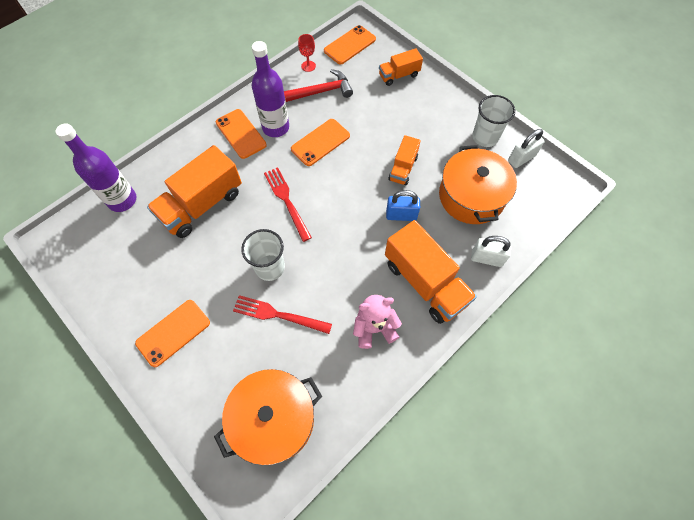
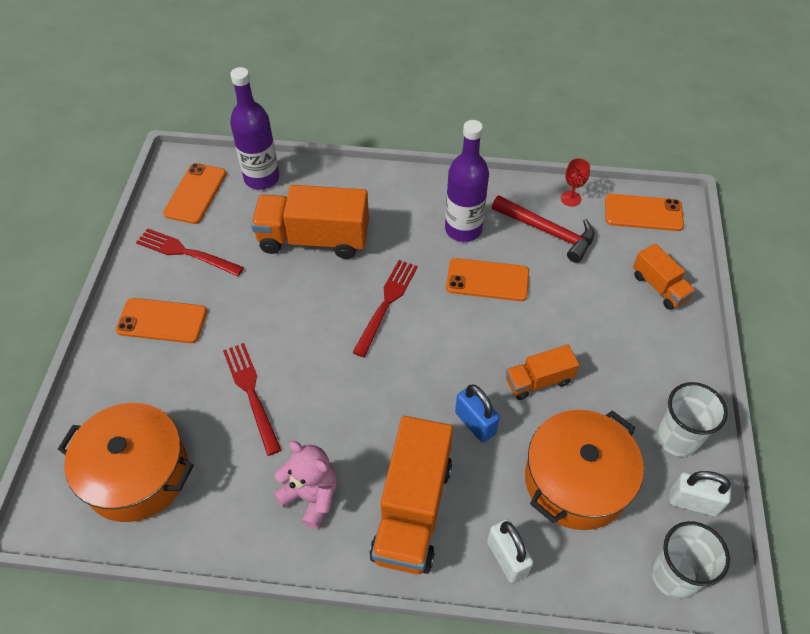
camera: 50 degrees right, 10 degrees down
(133, 283) = (185, 252): none -> red fork
(241, 134) = (425, 207): orange phone -> orange phone (195, 193)
(270, 267) = (297, 346): white cup -> white cup (674, 575)
(399, 75) = (659, 287): orange truck -> orange truck turned 150 degrees counterclockwise

